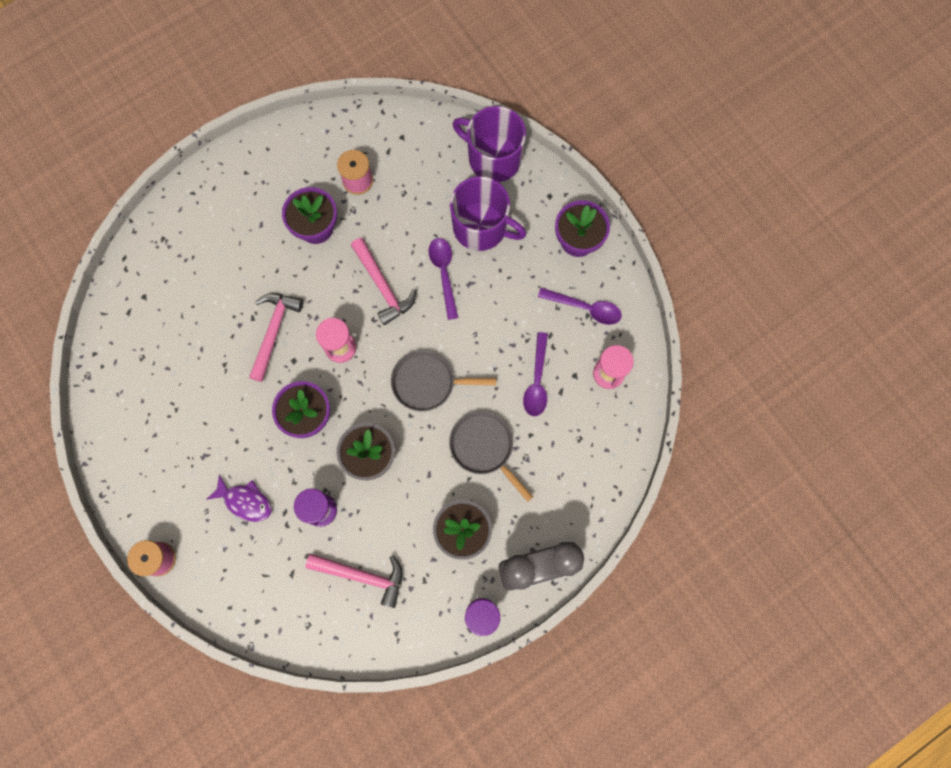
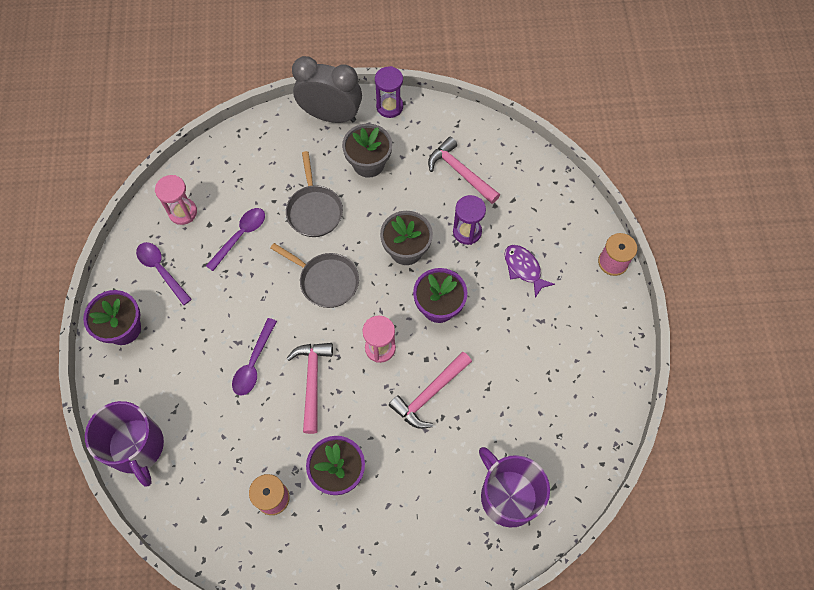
camera: 150 degrees left, 10 degrees down
(481, 227) = (194, 386): purple mug -> purple mug (508, 495)

